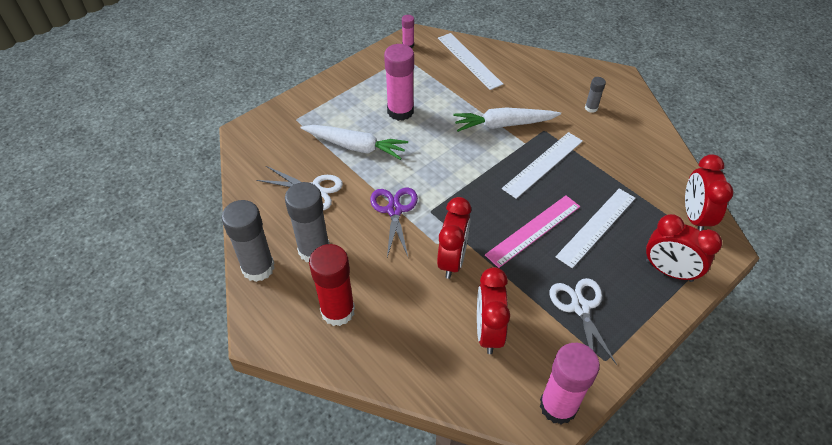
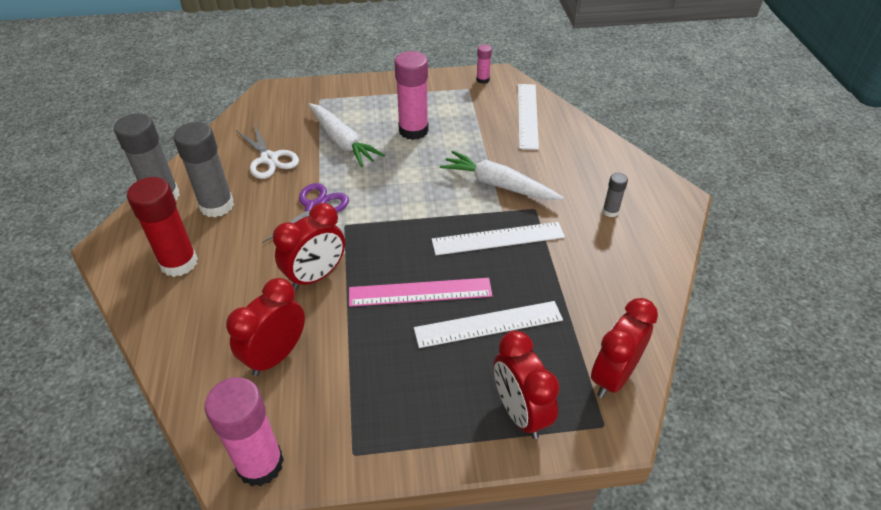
camera: 35 degrees right, 5 degrees down
(580, 307) = (385, 388): white scissors -> none

